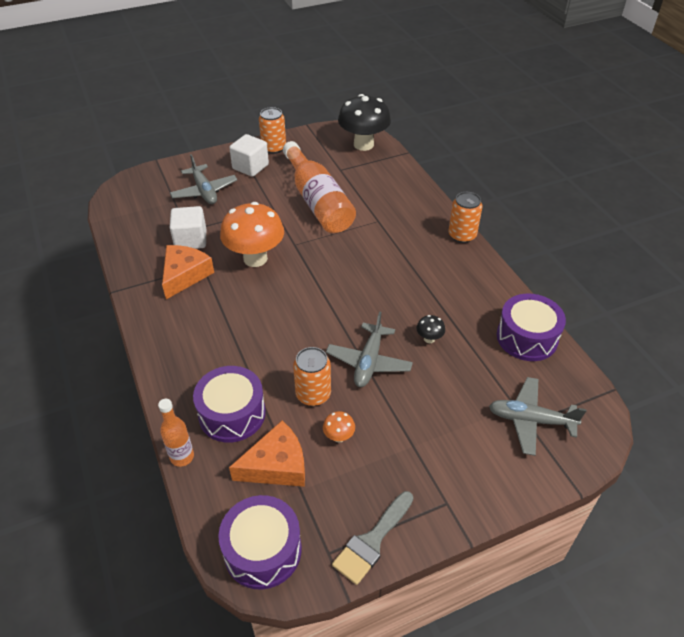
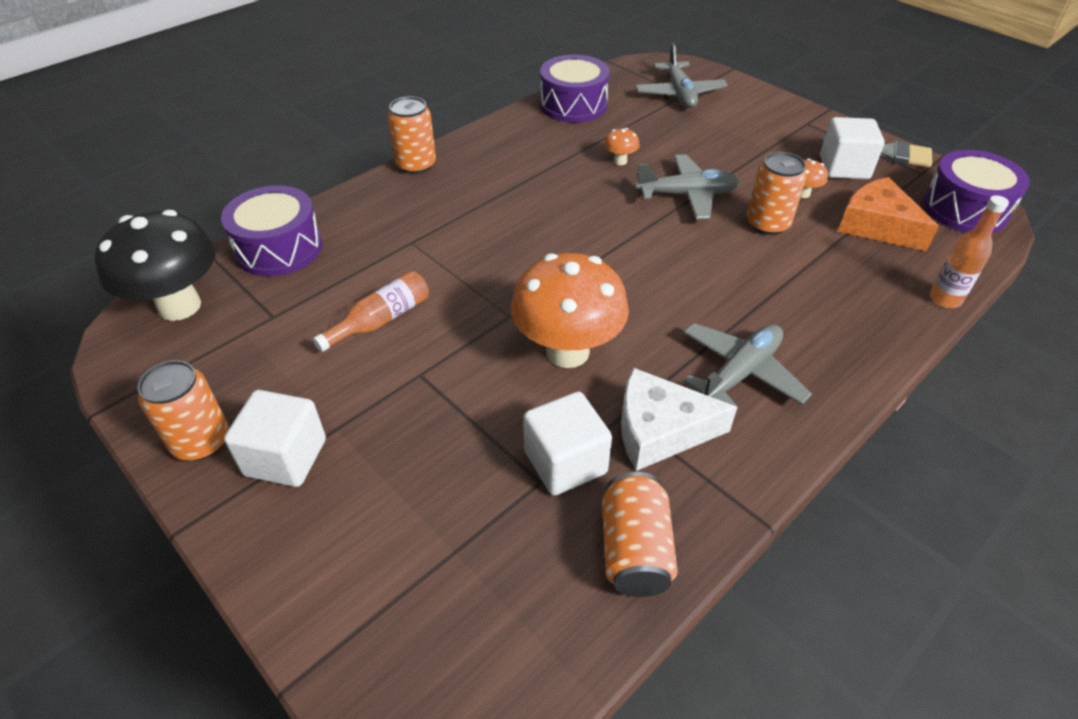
camera: 110 degrees left, 0 degrees up
(135, 247) = (634, 550): none -> orange can
(184, 275) = (660, 430): orange cheese -> white cheese
(204, 191) = (399, 507): grey plane -> grey plane (740, 373)
(232, 414) = (853, 279): purple drum -> purple drum (279, 248)
(317, 201) = (381, 320): orange bottle -> orange bottle, size x0.49
(362, 490) = (844, 167): none -> white cube
(429, 339) = (620, 161): black mushroom -> orange mushroom

